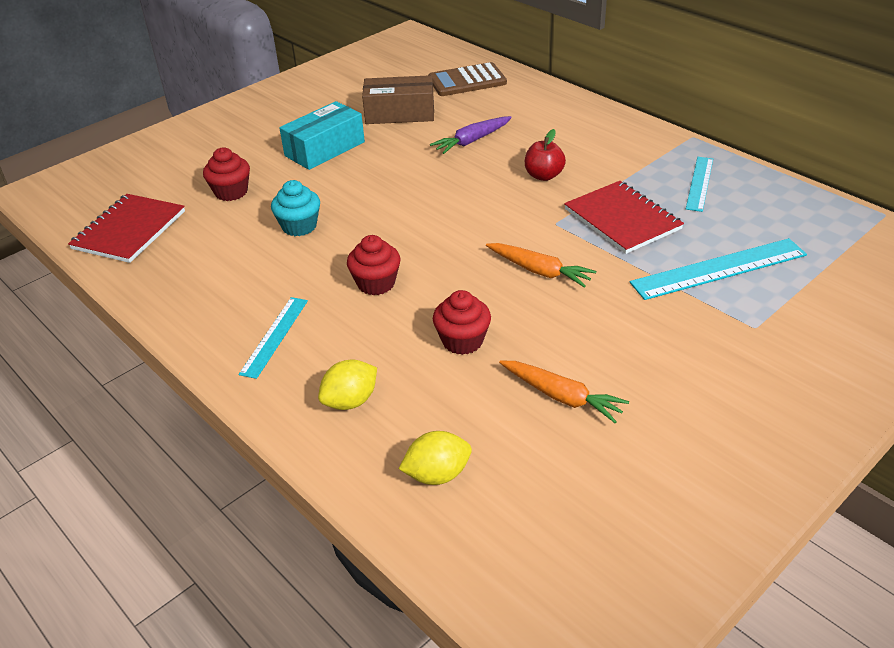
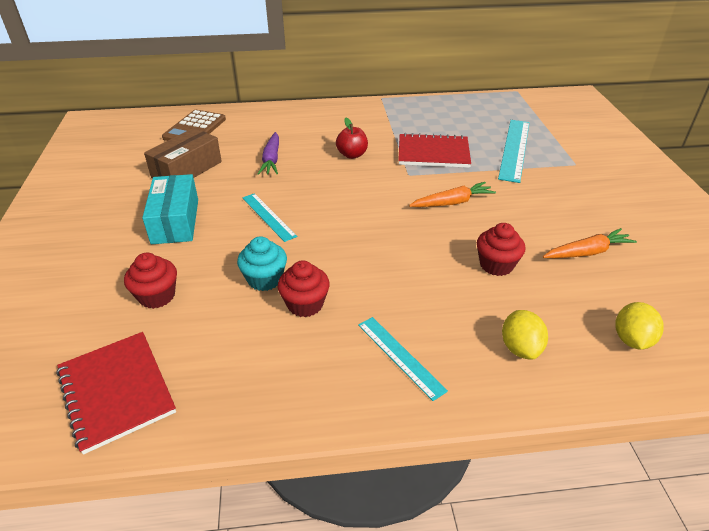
camera: 55 degrees left, 0 degrees up
(376, 283) = (389, 273): red cupcake -> red cupcake (305, 304)
(699, 183) = (429, 117): turquoise ruler -> turquoise ruler (268, 216)

